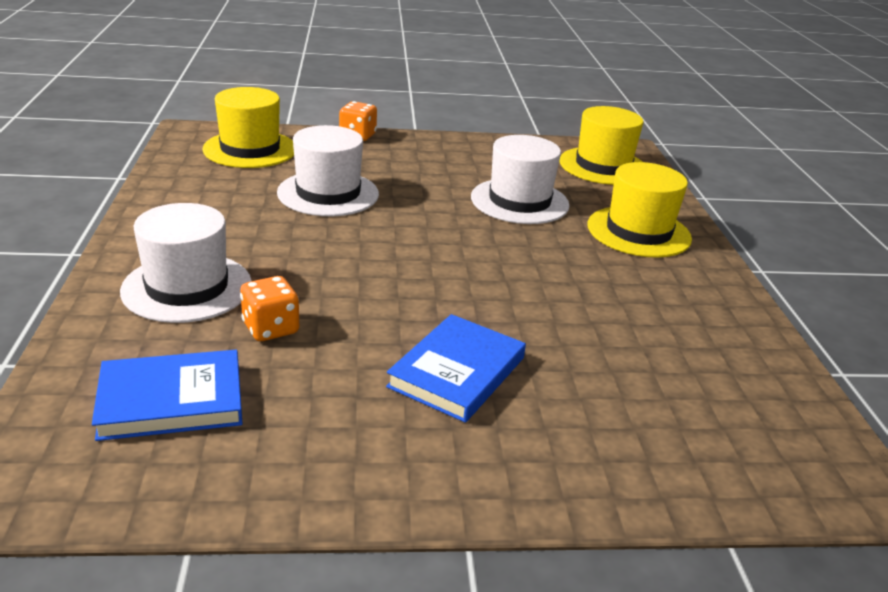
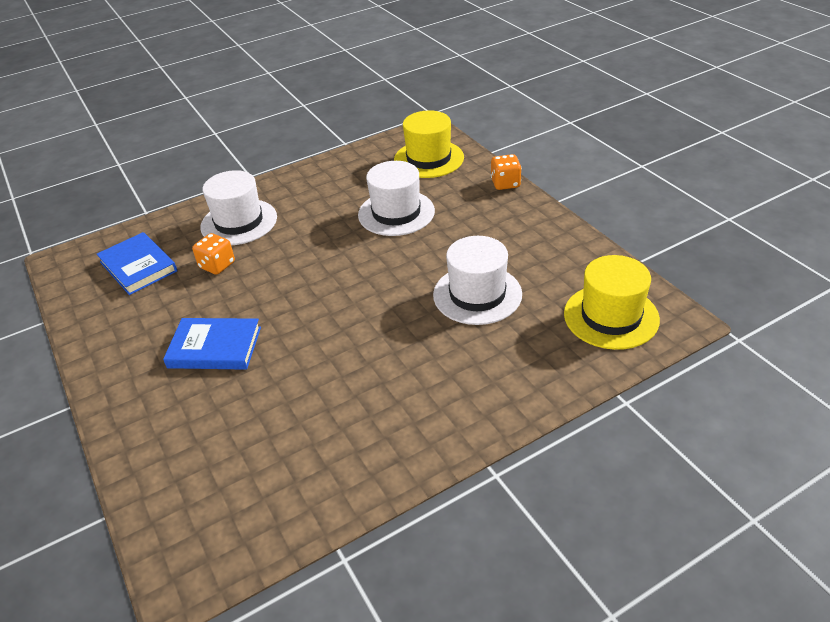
camera: 70 degrees right, 10 degrees up
(638, 232) = (489, 374): yellow hat -> none

